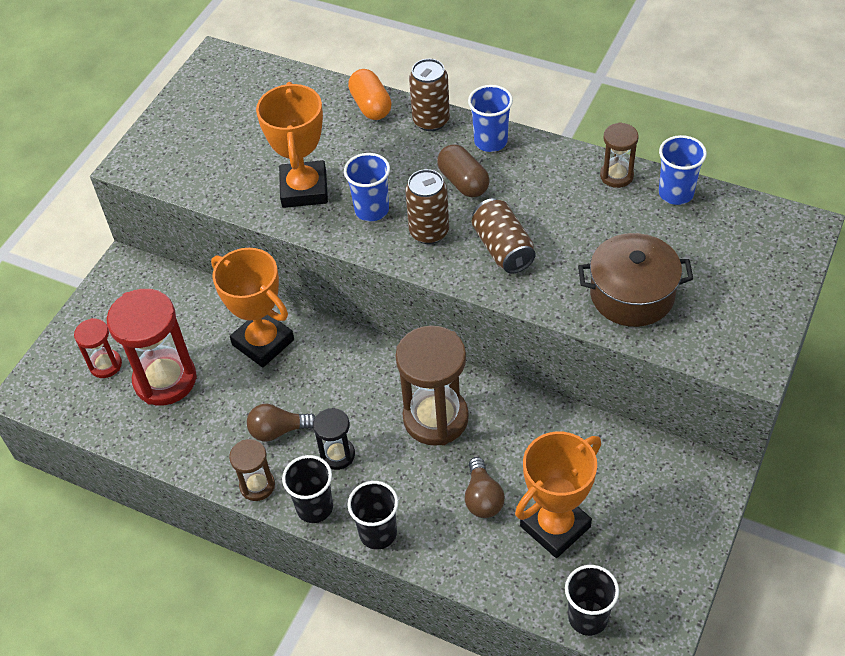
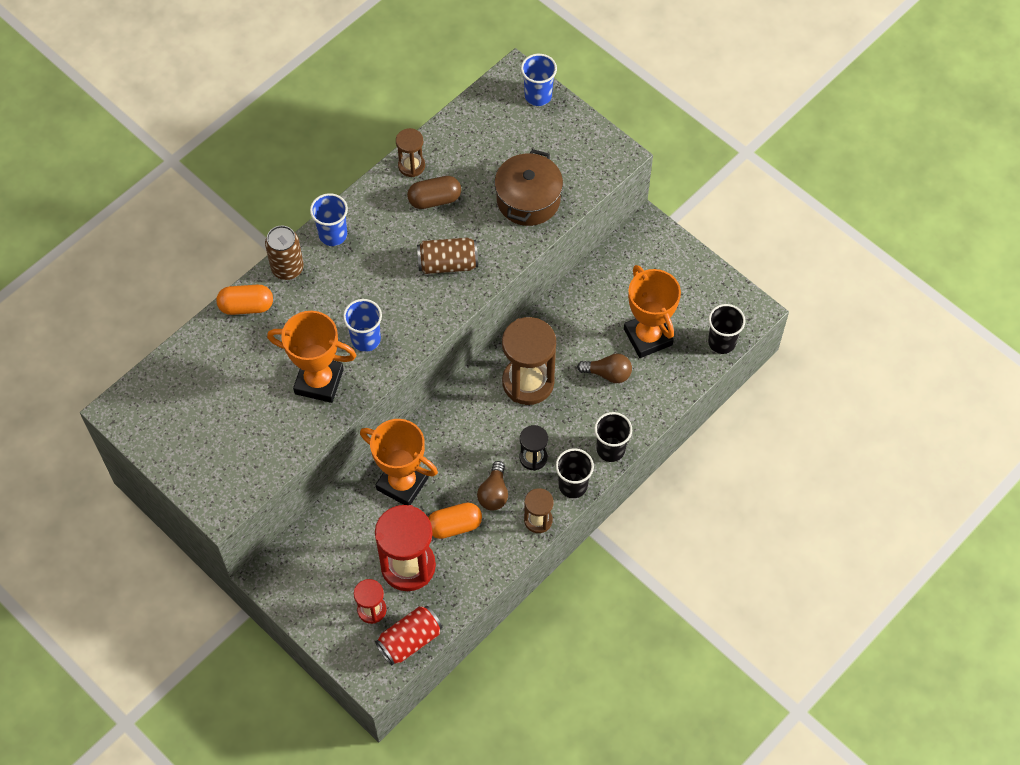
camera: 75 degrees left, 10 degrees up
(77, 410) = (410, 640): none -> red can
(226, 406) = (454, 526): none -> orange capsule
(263, 342) = (402, 483): orange trophy -> orange trophy turned 60 degrees clockwise
(429, 232) = (408, 307): brown can -> none
(463, 182) = (367, 267): brown capsule -> brown capsule (434, 199)
(676, 193) = (447, 136): blue cup -> blue cup (538, 96)

